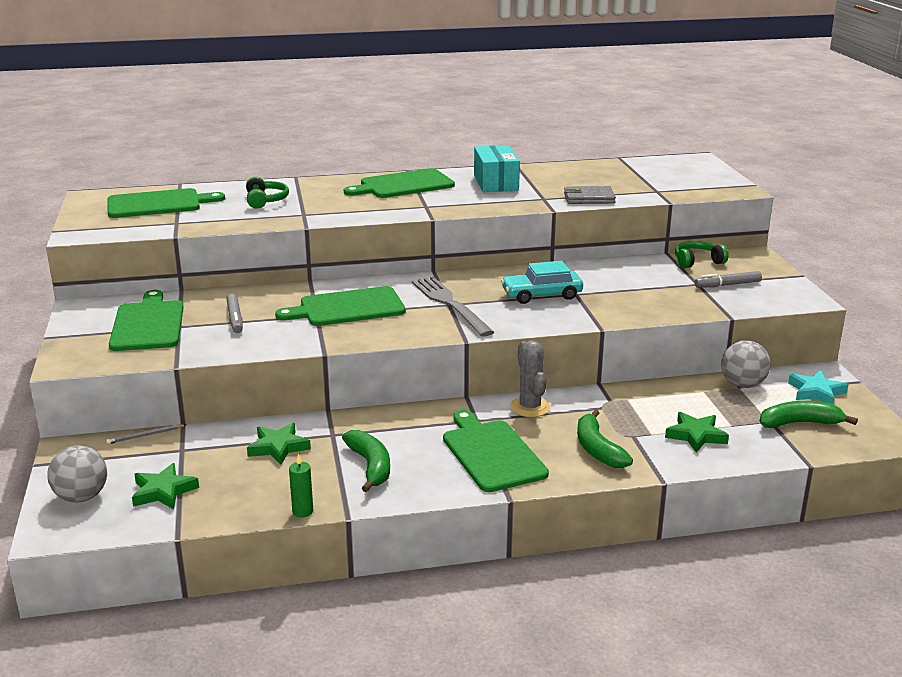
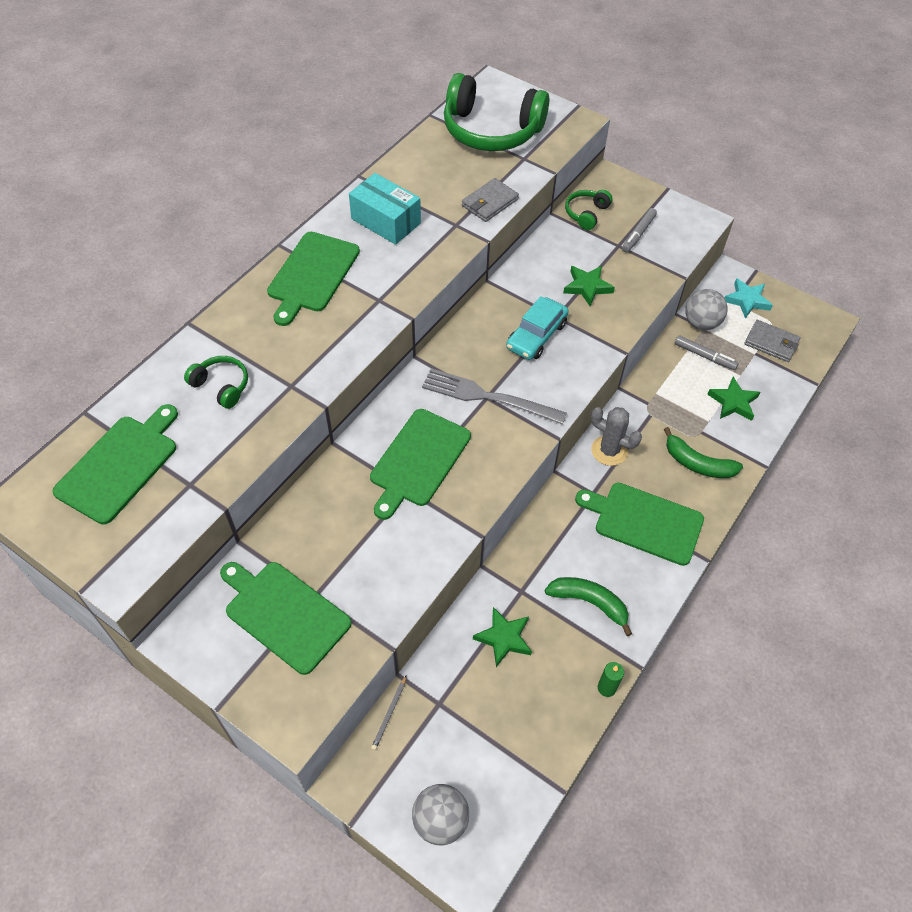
camera: 45 degrees left, 30 degrees up
(163, 491) = (490, 757): green star -> green star (587, 287)
(235, 318) = (348, 546): grey marker -> grey marker (704, 356)
(654, 174) = (491, 130): none -> green headphones
(799, 423) = (771, 343): green banana -> grey wallet

